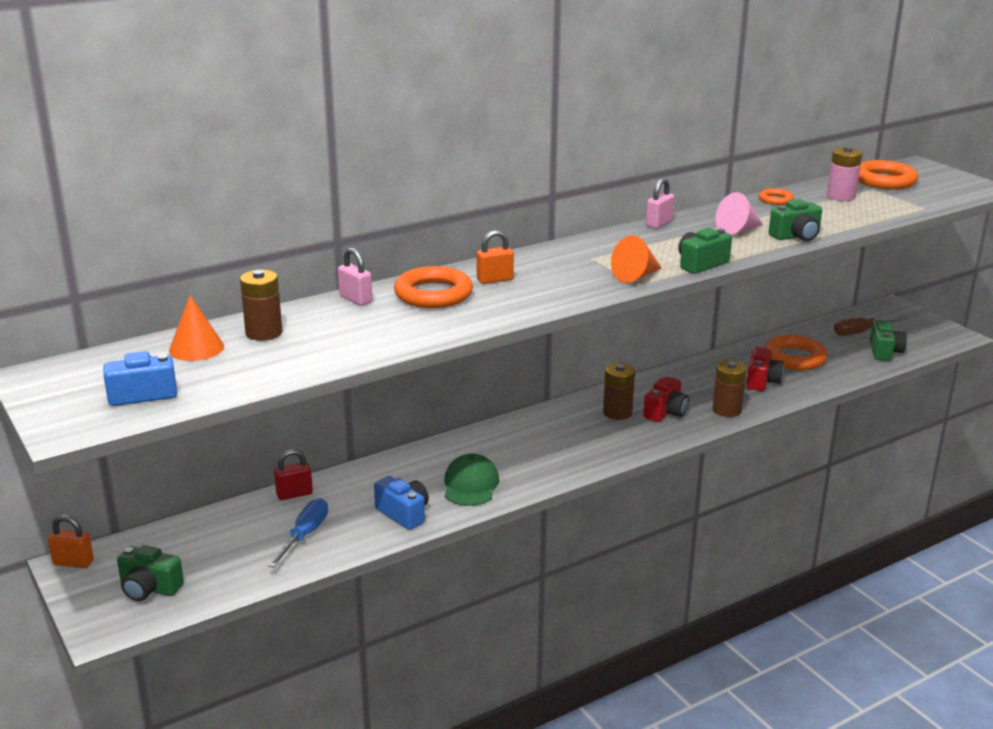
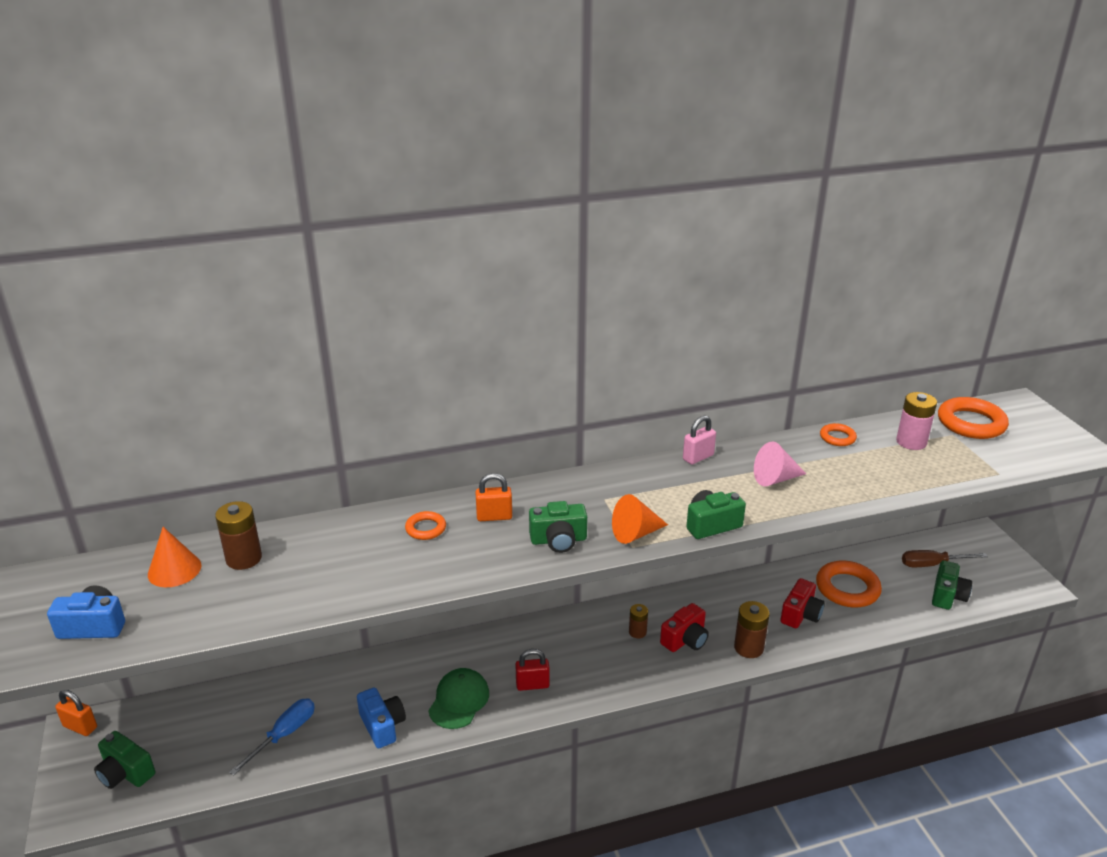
camera: 15 degrees right, 5 degrees up
(294, 494) = (298, 681): red padlock -> red padlock (532, 685)
(356, 299) = (351, 524): pink padlock -> none
(433, 294) = (425, 528): orange ring -> orange ring, size x0.53
(617, 413) = (637, 632): brown battery -> brown battery, size x0.62
(796, 236) = (833, 497): green camera -> green camera (558, 540)

